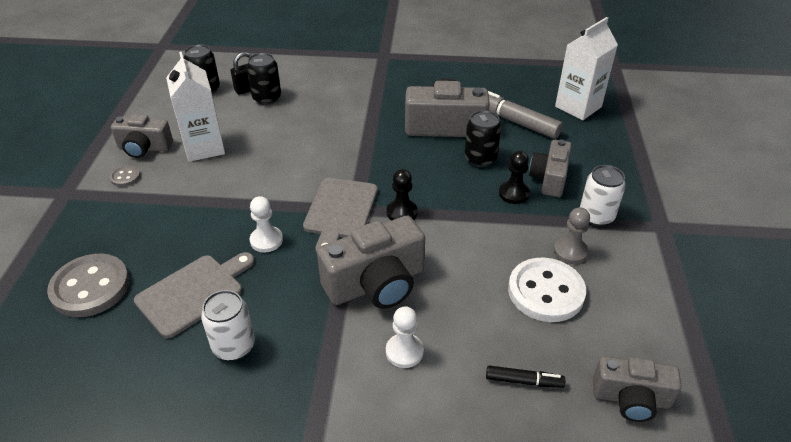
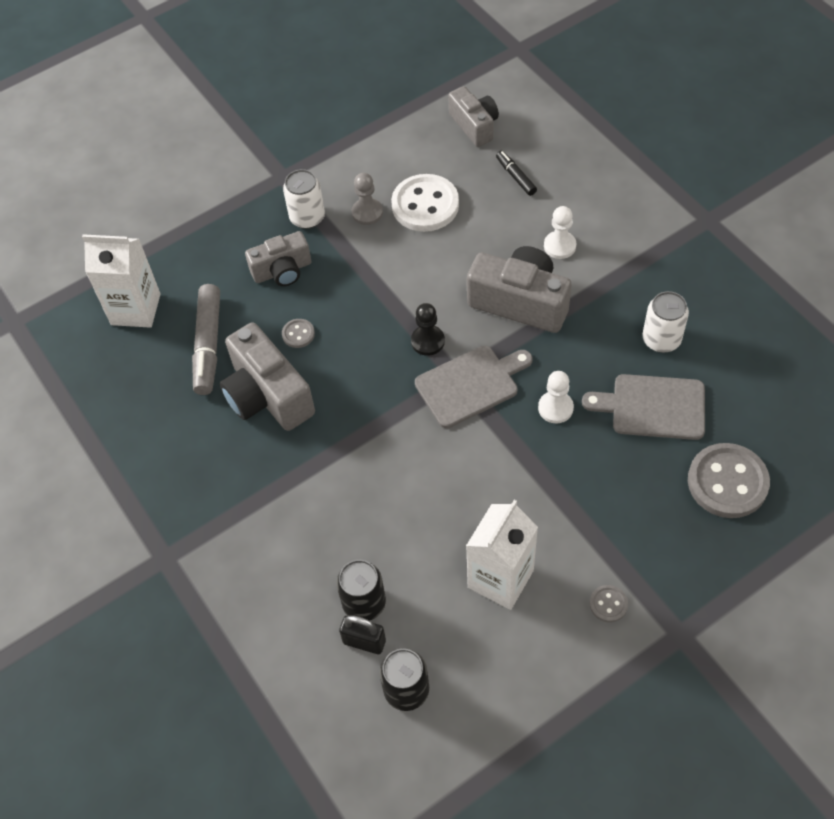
camera: 125 degrees left, 15 degrees up
(144, 148) = (557, 637): grey camera -> none
(480, 159) = (298, 334): black can -> grey button
(513, 193) = (327, 283): black pawn -> none

